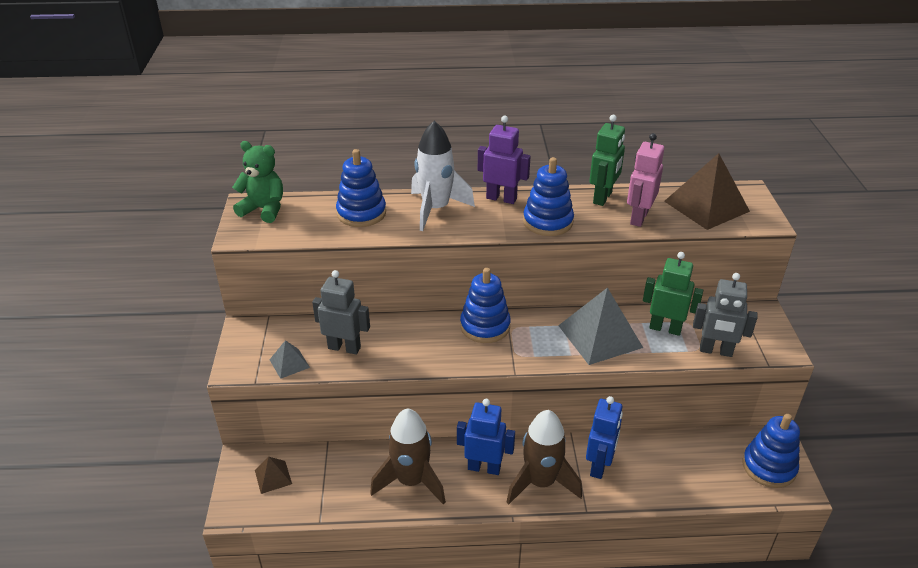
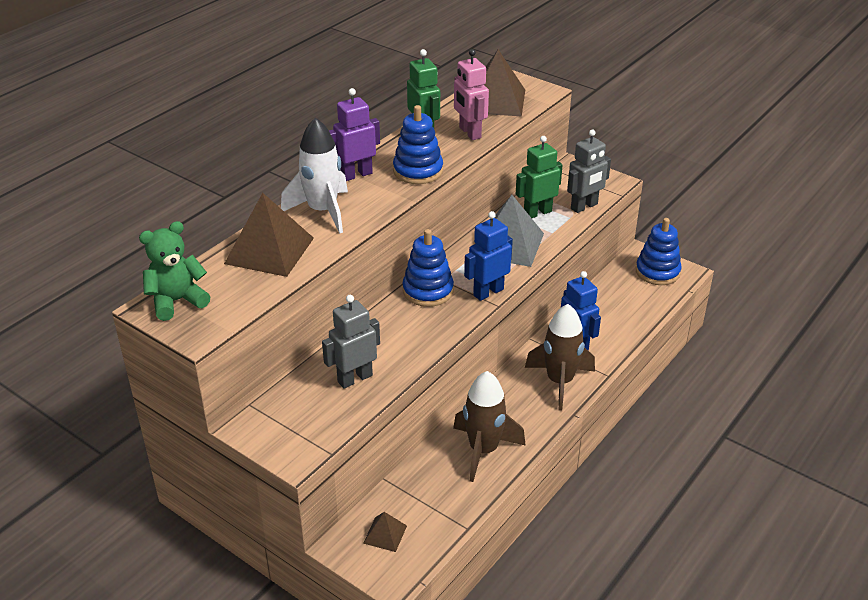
camera: 50 degrees left, 0 degrees up
(289, 363) = (333, 420): grey pyramid -> none
(361, 213) = (269, 250): blue stacking toy -> brown pyramid
(484, 467) = (514, 402): blue robot -> blue robot (488, 292)

